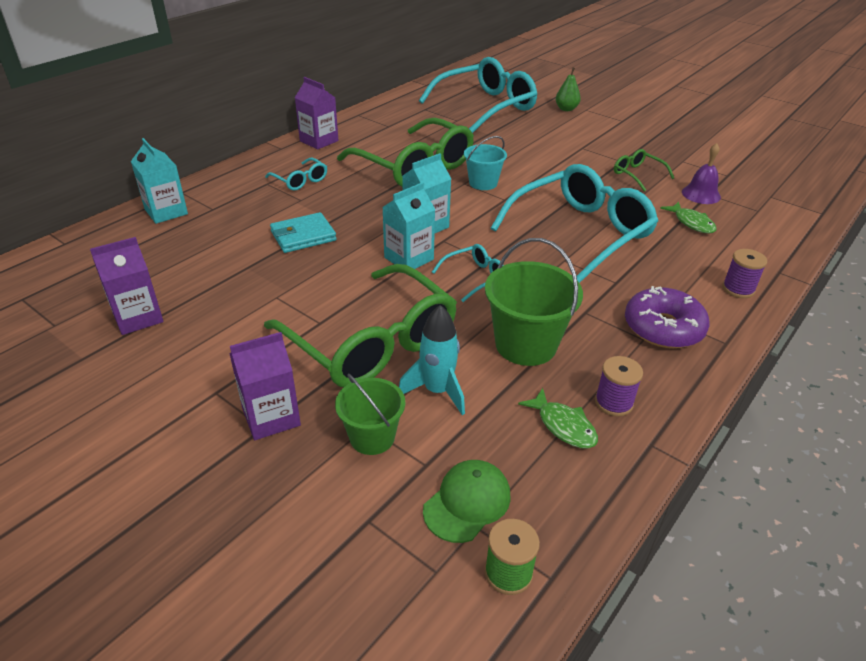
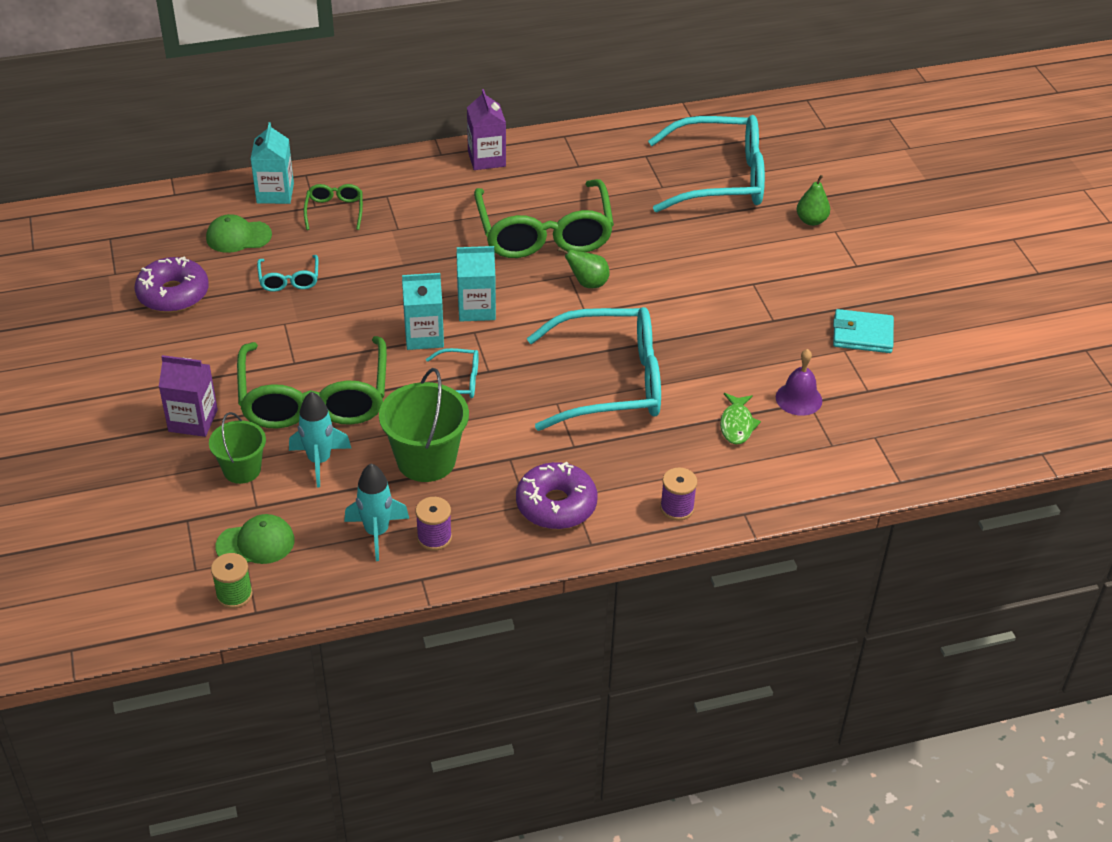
camera: 35 degrees right, 5 degrees up
(138, 317) = (173, 294): purple carton -> purple donut
(162, 251) = (238, 236): none -> green cap
(300, 180) = (419, 205): turquoise glasses -> turquoise glasses (289, 280)
(303, 236) = (361, 271): turquoise wallet -> turquoise wallet (862, 334)
(483, 183) = (588, 283): turquoise bucket -> green pear
(563, 426) = (377, 533): green fish -> turquoise rocket
(637, 175) = (764, 345): green glasses -> green glasses (334, 211)

